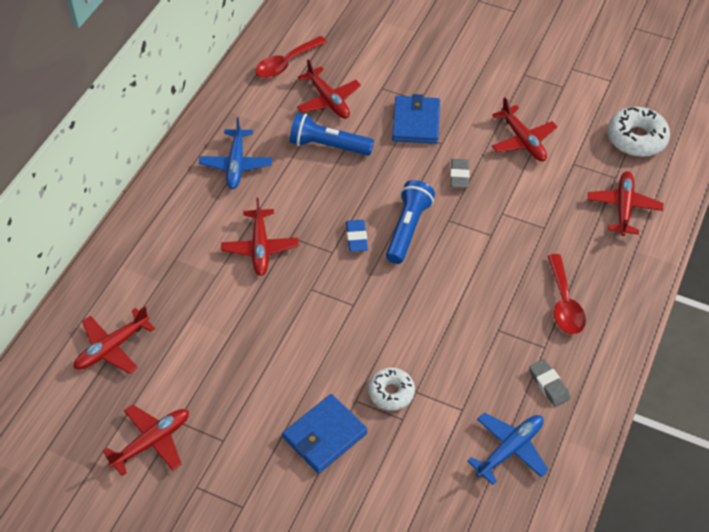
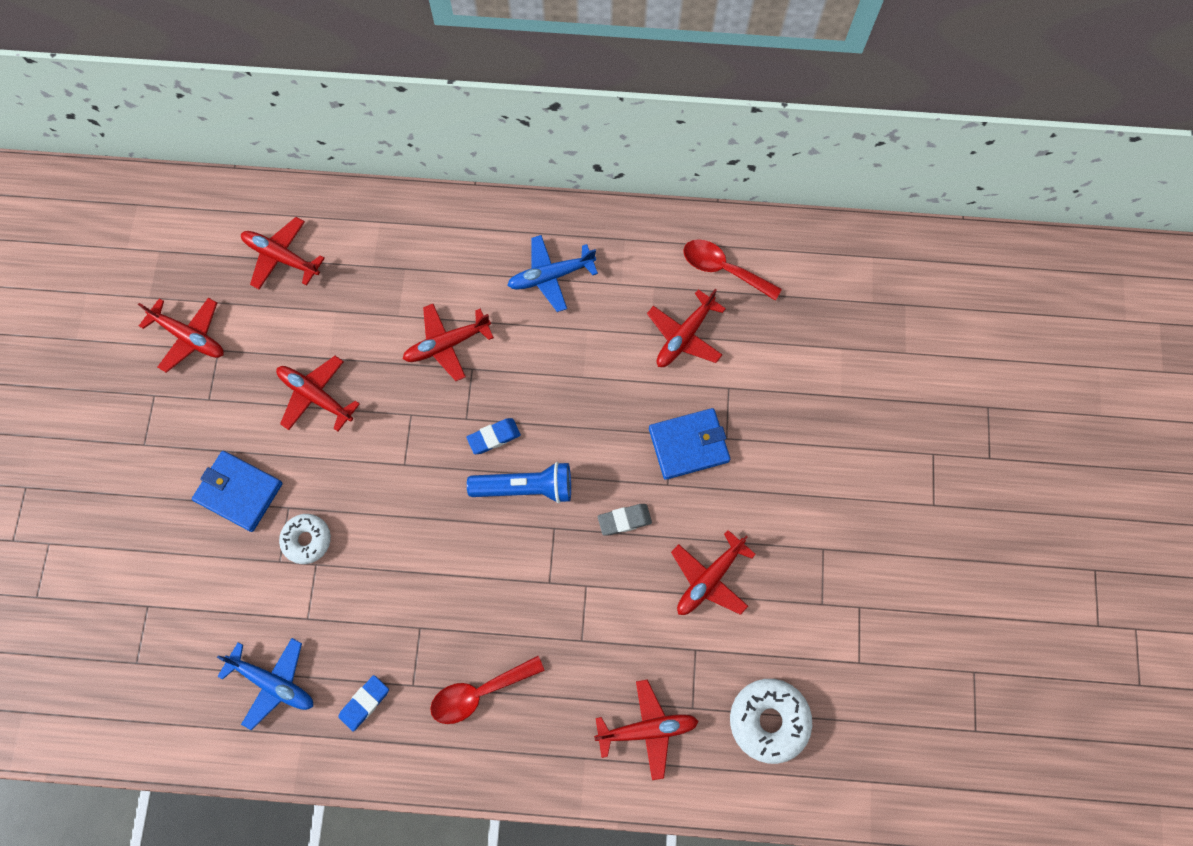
camera: 70 degrees right, 20 degrees up
(261, 353) = (316, 396): none -> red plane
(328, 146) = (614, 361): blue flashlight -> none
(549, 385) = (364, 703): grey eraser -> blue eraser

